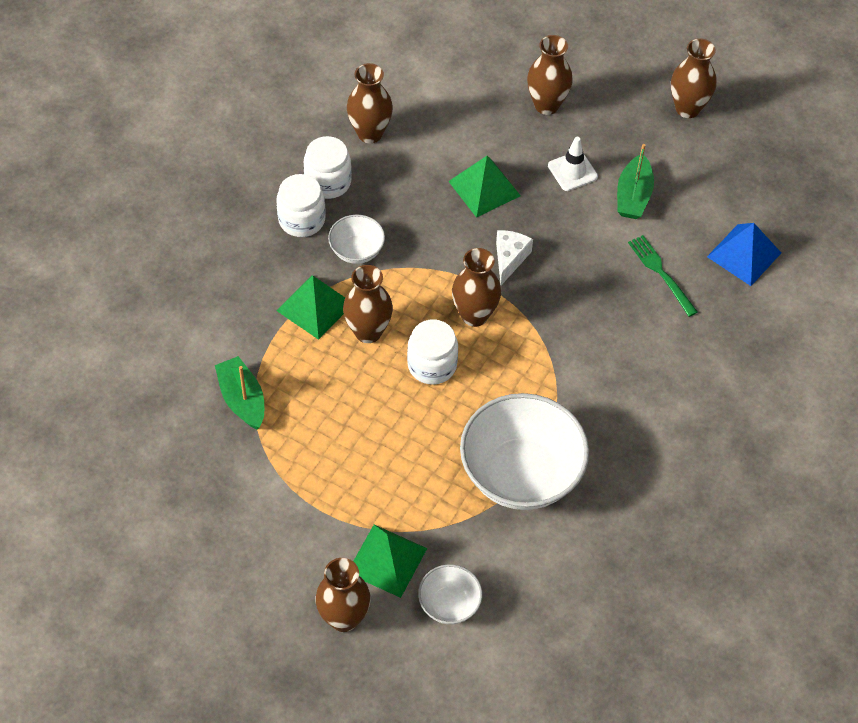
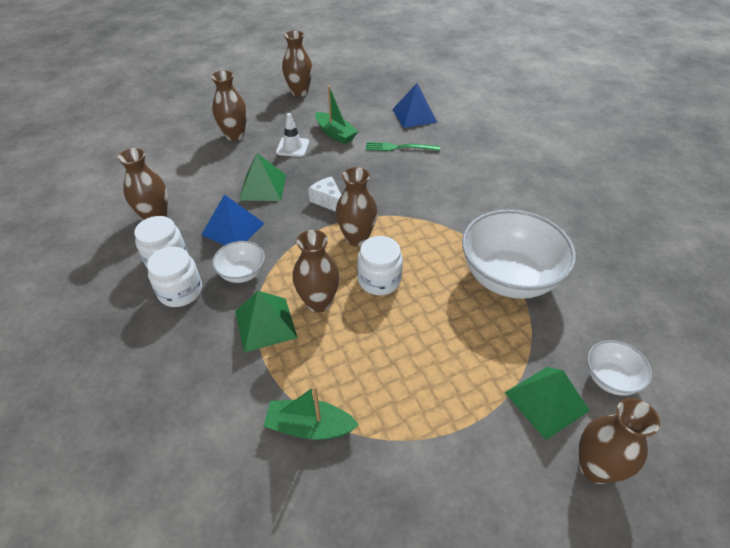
camera: 55 degrees left, 10 degrees down
(405, 205) = (233, 229): none -> blue pyramid

